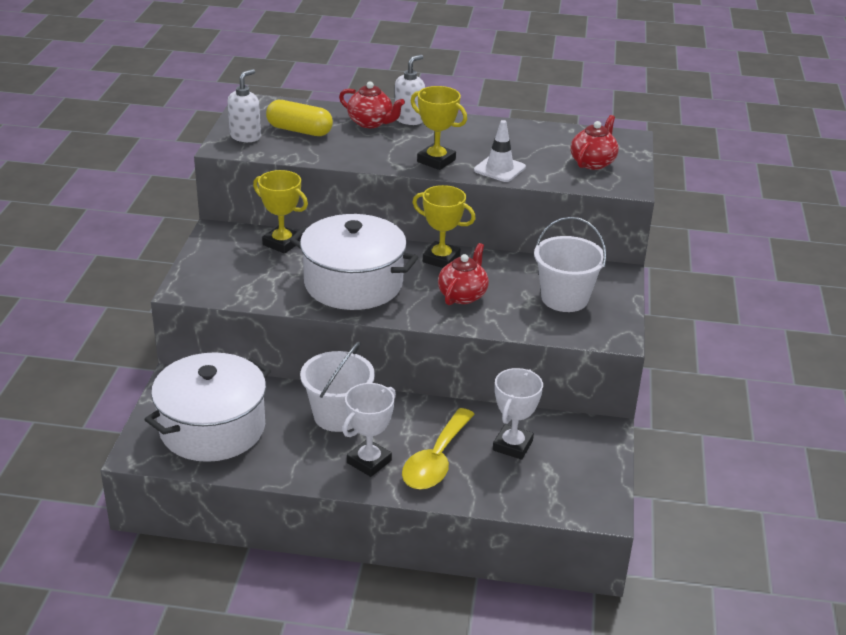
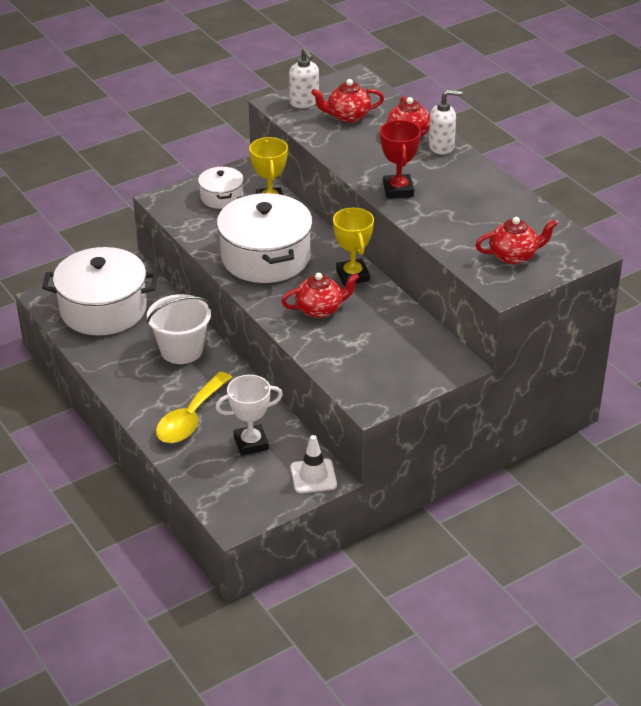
camera: 50 degrees right, 5 degrees up
(234, 260) = (221, 197): none -> white pot
(245, 136) = (304, 102): white soap dispenser -> white soap dispenser turned 75 degrees clockwise
(299, 130) = (347, 116): yellow capsule -> red teapot
(369, 461) = (152, 390): white trophy -> none
(436, 161) = (398, 190): yellow trophy -> red trophy
(436, 460) = (191, 418): yellow spoon -> yellow spoon turned 45 degrees counterclockwise
(499, 169) = (432, 221): white traffic cone -> white traffic cone (313, 476)
(564, 298) = (385, 356): white bucket -> none

